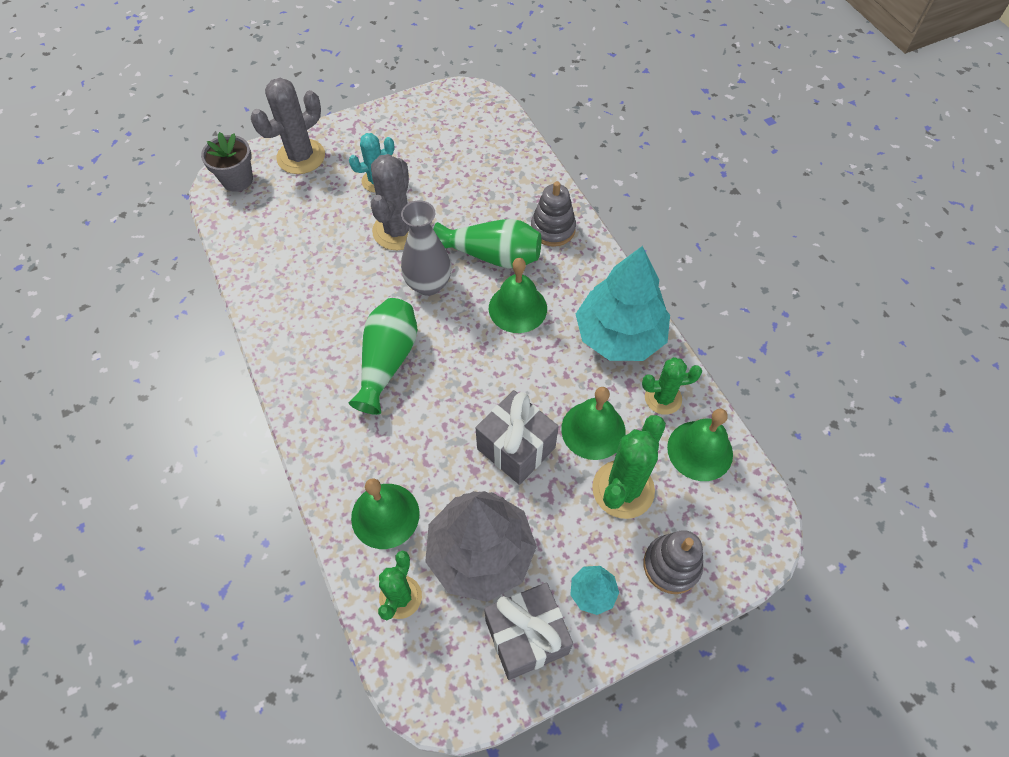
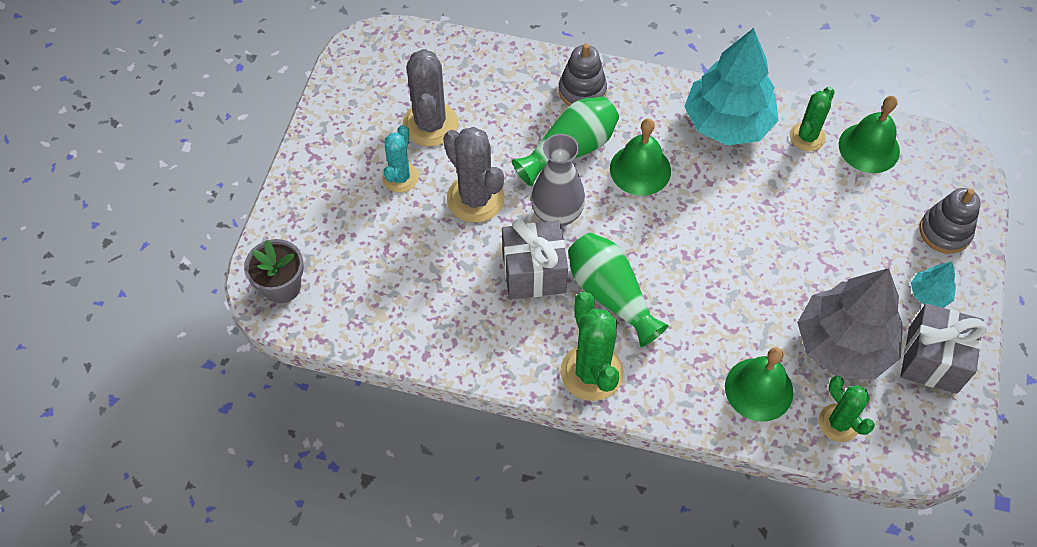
camera: 50 degrees left, 0 degrees up
(301, 157) = (307, 218): grey cactus -> grey cactus (430, 124)
(516, 448) = (771, 260): grey gift -> grey gift (534, 273)
(593, 430) = (797, 199): green bell -> none
(623, 489) = (862, 217): green cactus -> green cactus (591, 372)

